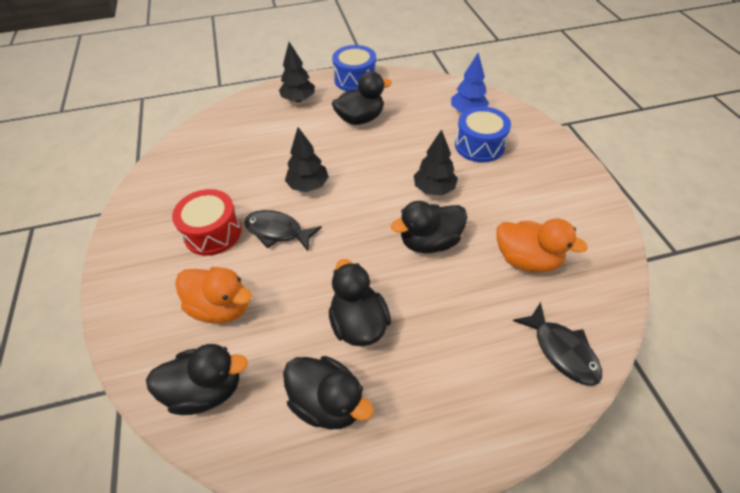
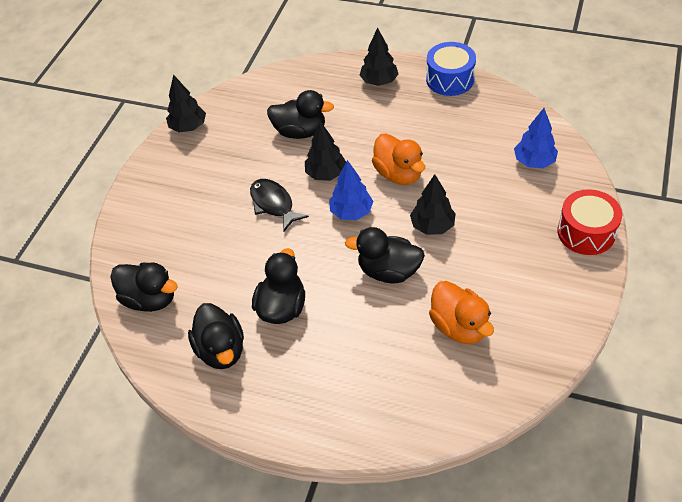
camera: 35 degrees right, 0 degrees up
(139, 198) = (188, 127): none -> black tree
(213, 232) = (225, 182): red drum -> red drum (586, 232)
(221, 307) = (194, 245): orange duck -> orange duck (398, 174)
(356, 207) = (351, 212): none -> blue tree
(360, 119) = (421, 126): black duck -> black duck (300, 131)
(479, 145) = (513, 202): blue drum -> none
(561, 350) = (421, 408): black fish -> none

